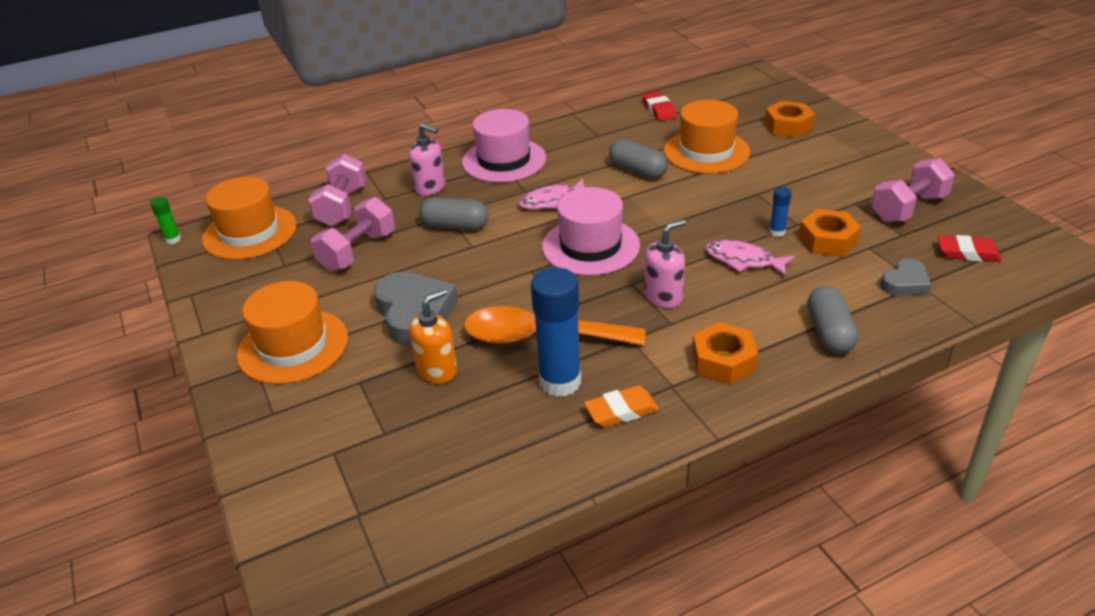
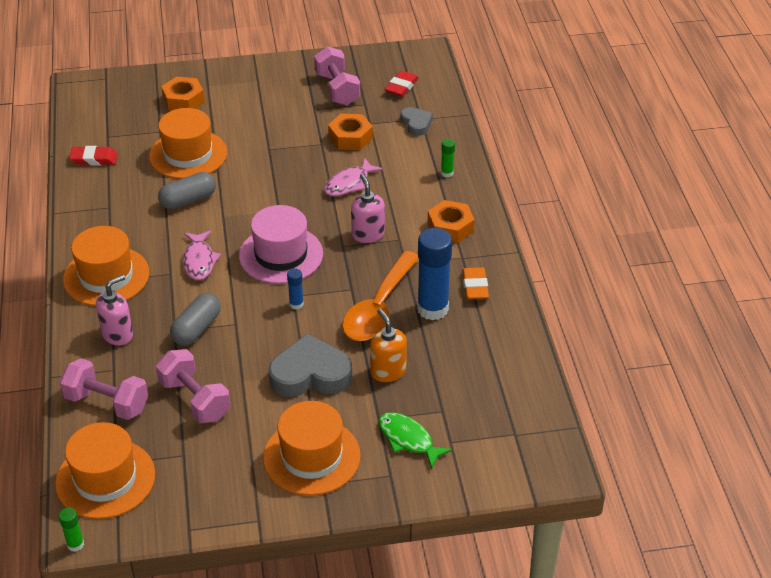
camera: 75 degrees left, 5 degrees up
(330, 414) = (408, 439): none -> green fish
(504, 160) = (106, 276): pink hat -> orange hat
(777, 232) = (325, 156): blue glue stick -> blue glue stick (296, 304)
(829, 332) = (447, 173): grey capsule -> green glue stick

